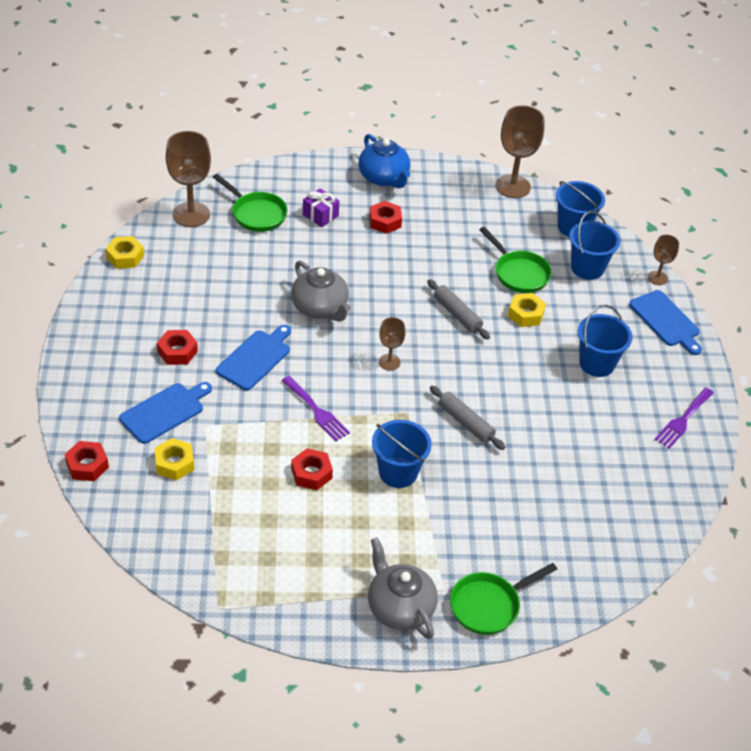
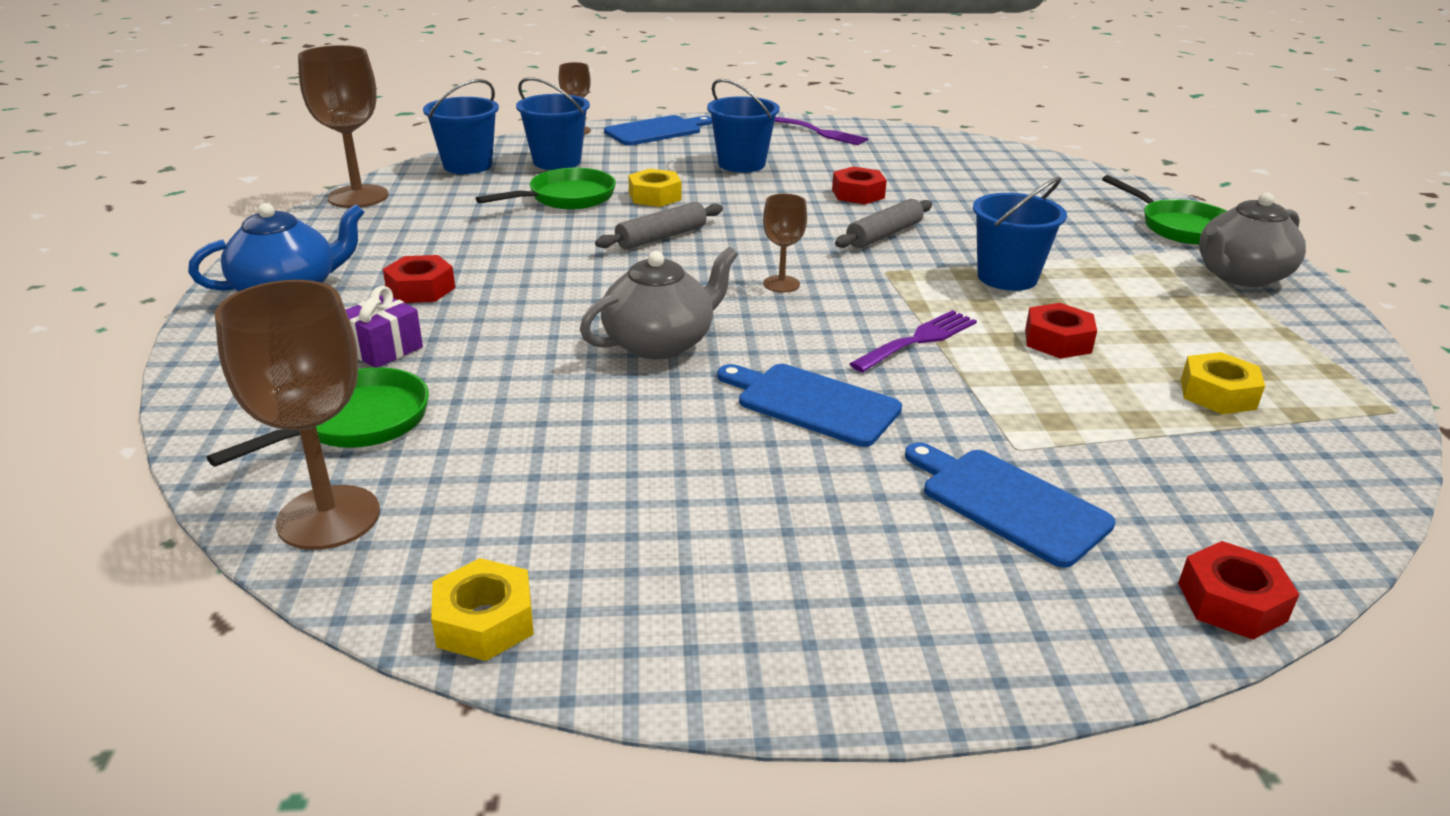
camera: 90 degrees left, 15 degrees down
(174, 463) = (1136, 479): yellow nut -> yellow nut (1218, 394)
(177, 352) = (824, 500): red nut -> red nut (858, 194)

